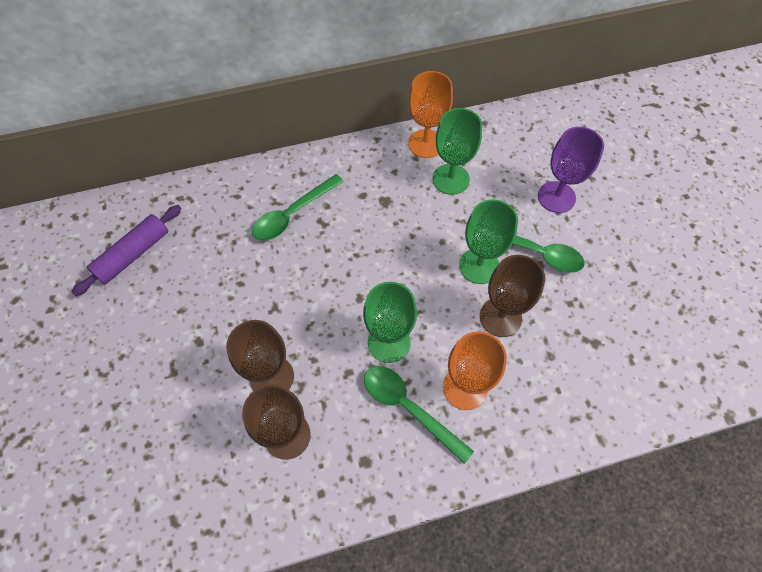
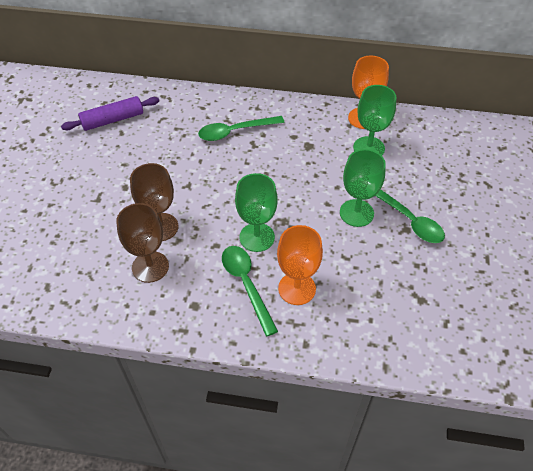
camera: 25 degrees right, 10 degrees down
(500, 317) = (353, 253): brown goblet -> none
(556, 197) = (449, 188): purple goblet -> none

